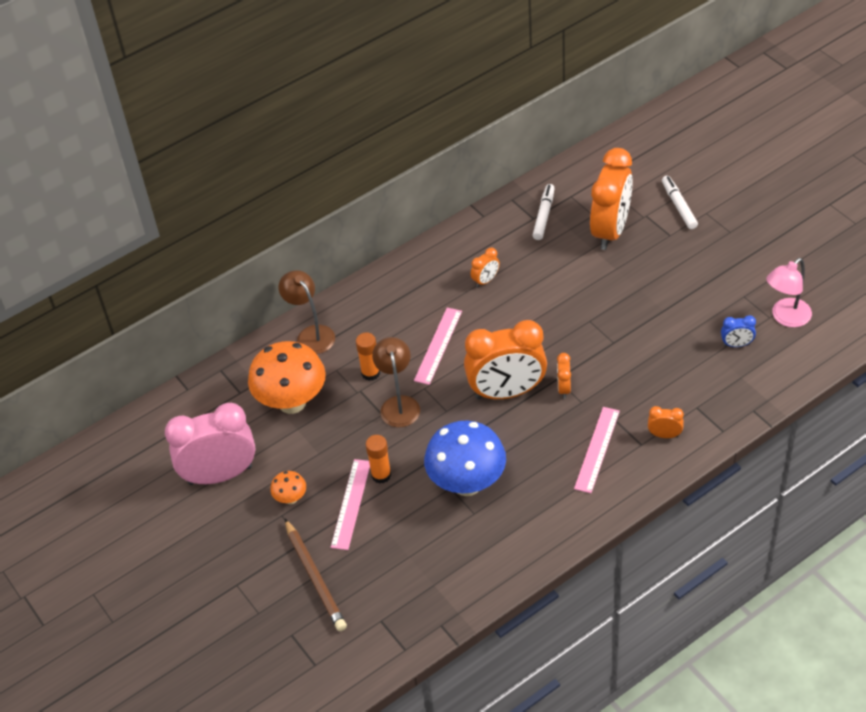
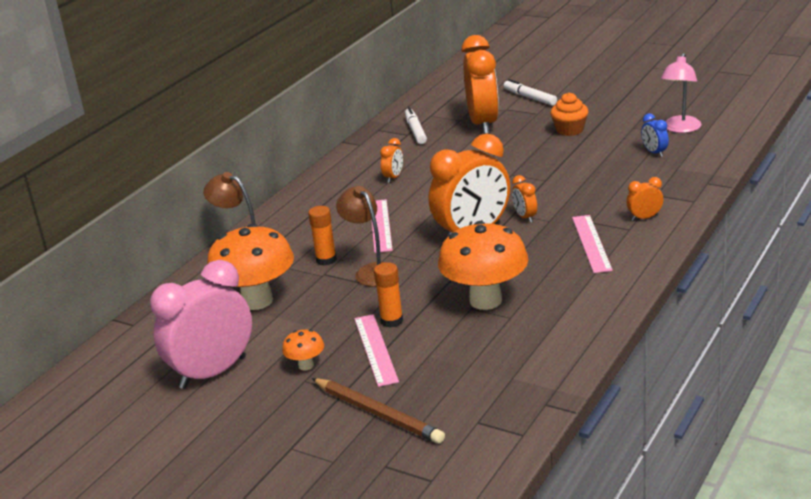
camera: 25 degrees left, 20 degrees down
(467, 484) = (485, 300): blue mushroom -> orange mushroom
(683, 275) = (569, 130): none -> orange cupcake
(736, 344) = (654, 153): blue clock -> blue clock turned 90 degrees clockwise

